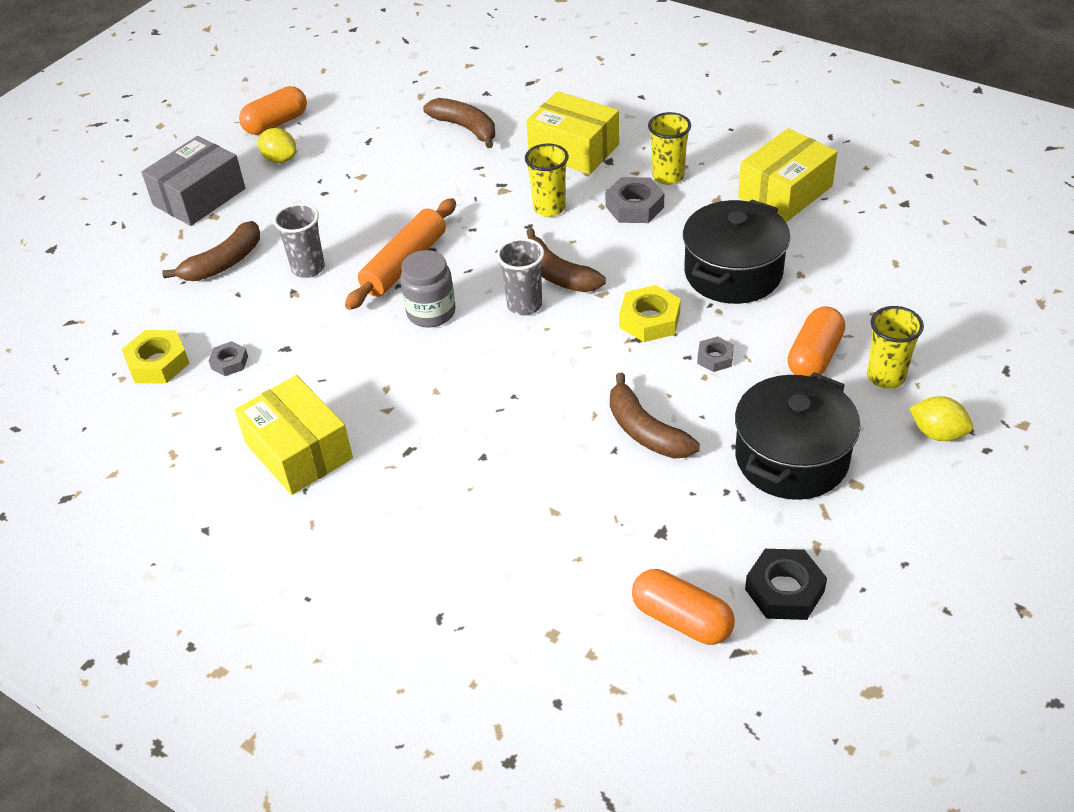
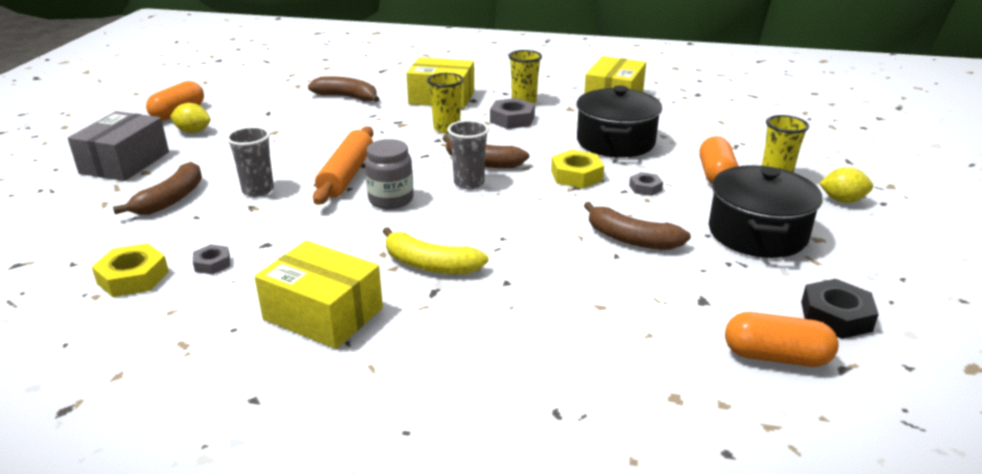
camera: 25 degrees left, 15 degrees down
(423, 415) = (430, 265): none -> yellow banana

